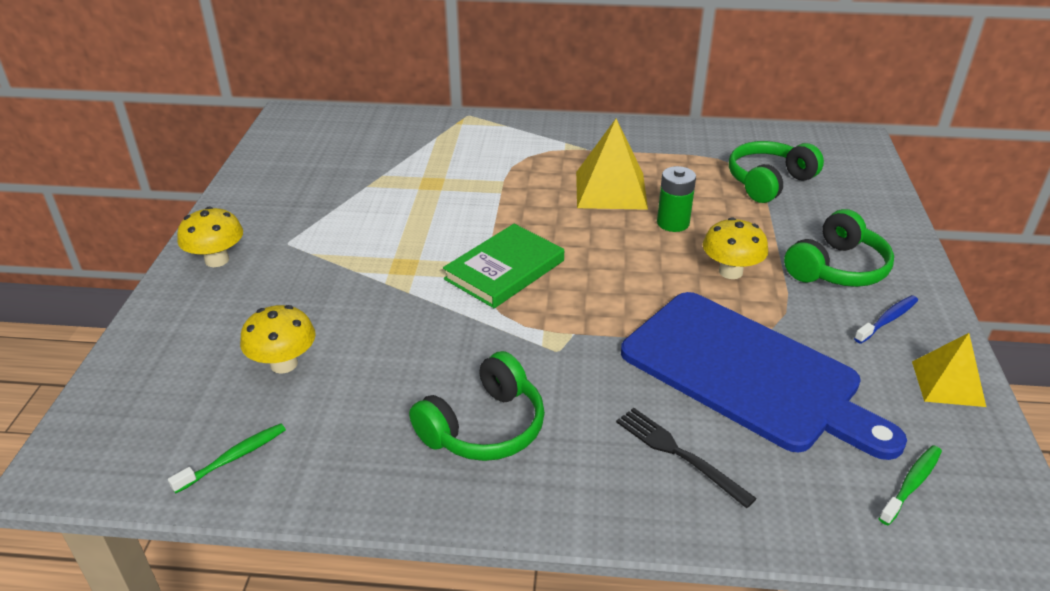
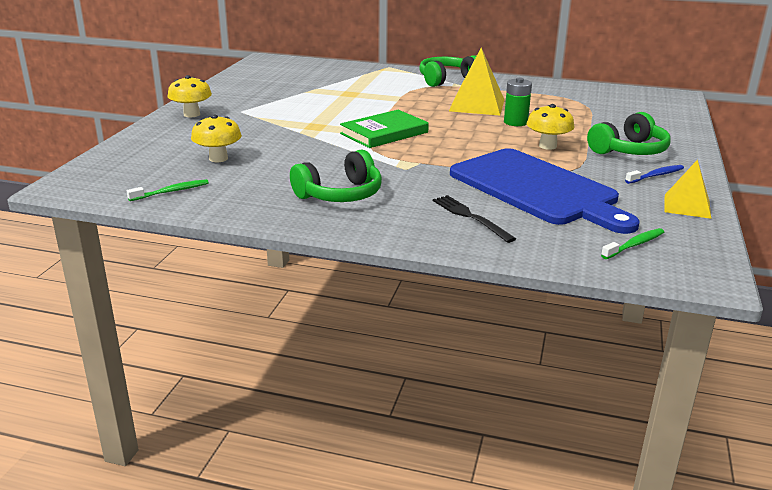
camera: 10 degrees right, 10 degrees down
(769, 182) = (597, 110): green headphones -> green headphones (447, 80)

